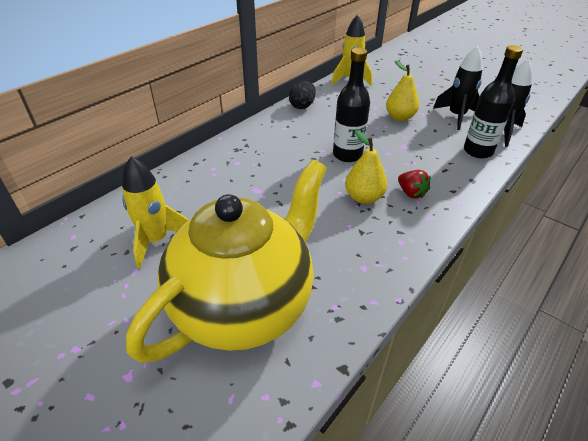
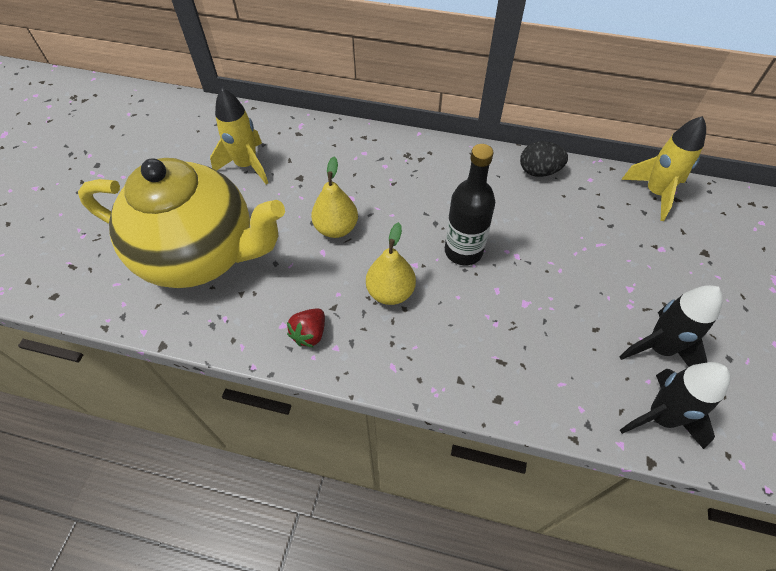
camera: 65 degrees right, 15 degrees up
(399, 117) = (596, 279): yellow pear -> yellow pear (336, 228)
(411, 193) = (427, 336): red strawberry -> red strawberry (309, 334)
(478, 151) = (578, 394): black bottle -> none

